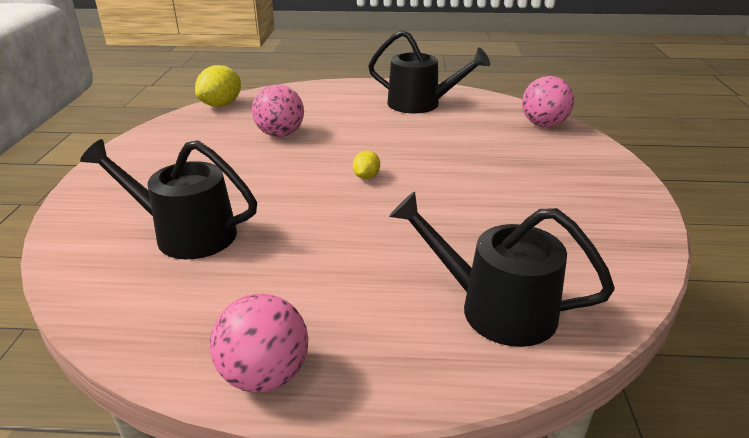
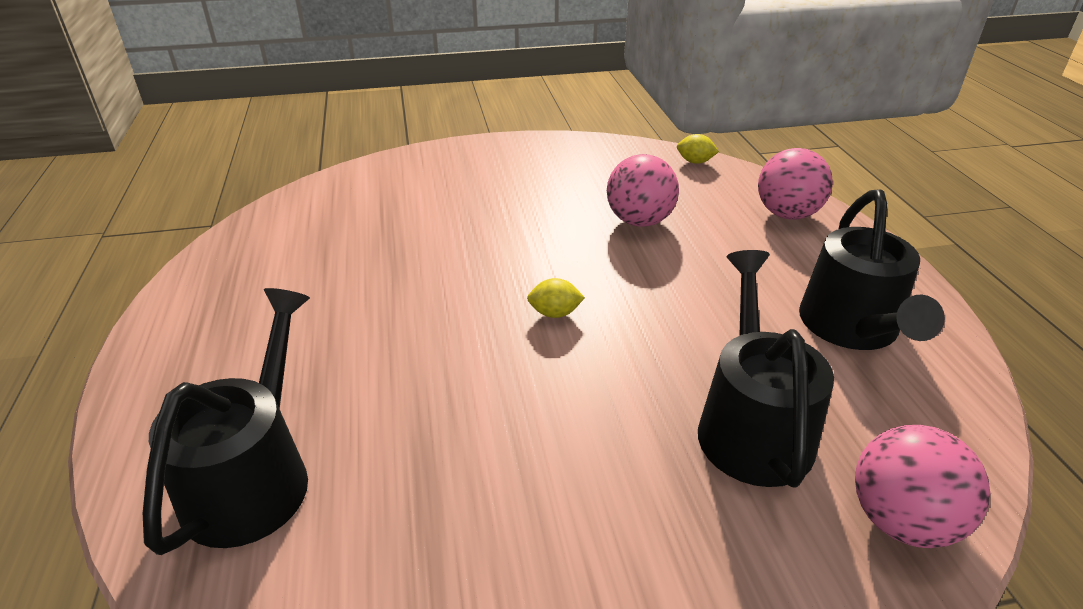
camera: 75 degrees right, 5 degrees up
(186, 234) = (389, 221): black watering can -> black watering can (751, 426)
(221, 105) = (695, 162): yellow lemon -> yellow lemon, size x0.54
(265, 375) = (172, 320): pink ball -> pink ball (787, 214)

